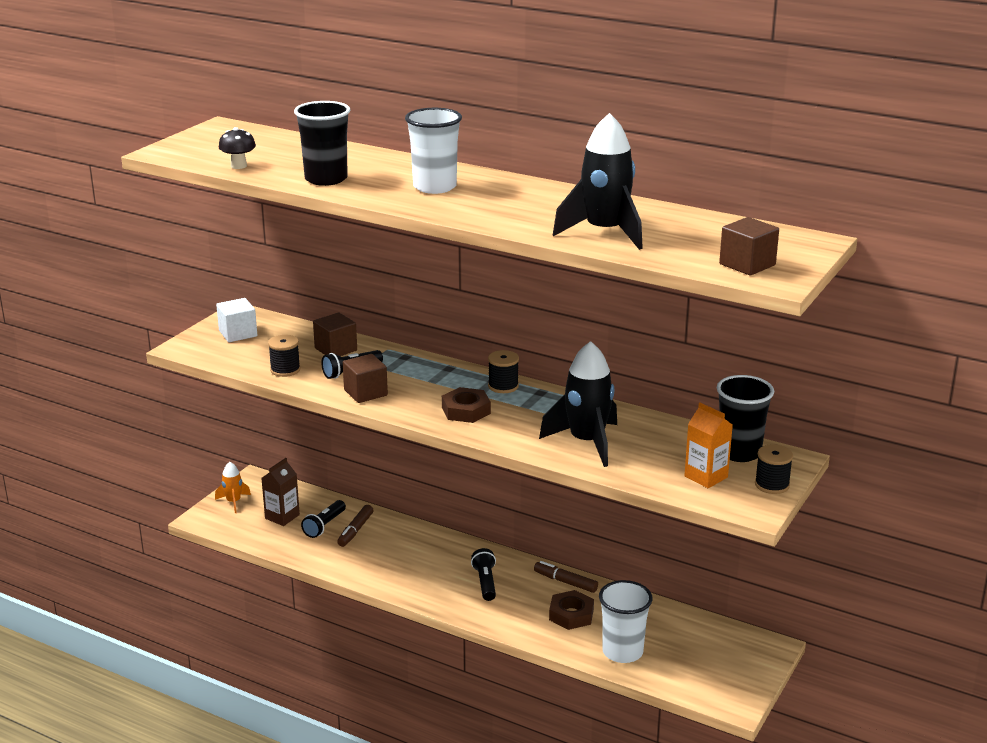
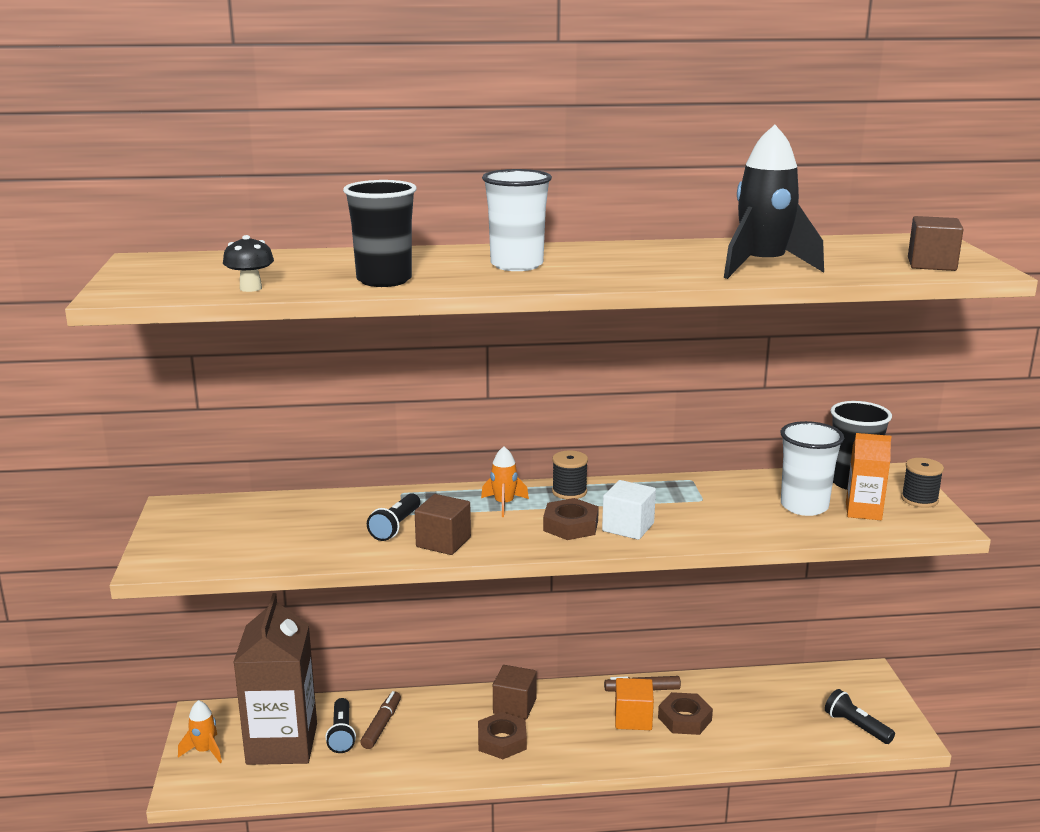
camera: 35 degrees left, 5 degrees down
(238, 333) = (204, 528): white cube -> white cube (628, 527)
(282, 516) = (282, 744): brown carton -> brown carton, size x1.97
(285, 370) = (318, 548): black spool -> none
(336, 349) = (345, 510): brown cube -> brown cube (514, 706)
(355, 530) = (381, 725): brown marker -> brown marker turned 150 degrees counterclockwise
(422, 573) = (502, 741): none -> brown nut
(444, 380) = (504, 504): none -> orange rocket
(485, 582) = (572, 723): black flashlight -> black flashlight (856, 726)
(532, 598) = (633, 718): none -> orange cube
(586, 442) = (723, 517): black rocket -> none
(622, 652) = (768, 734): white cup -> white cup (804, 506)

